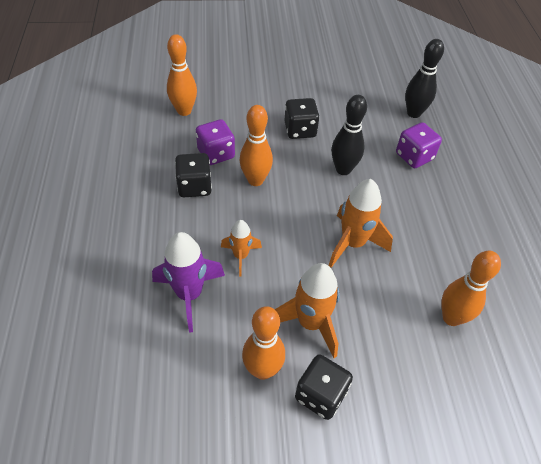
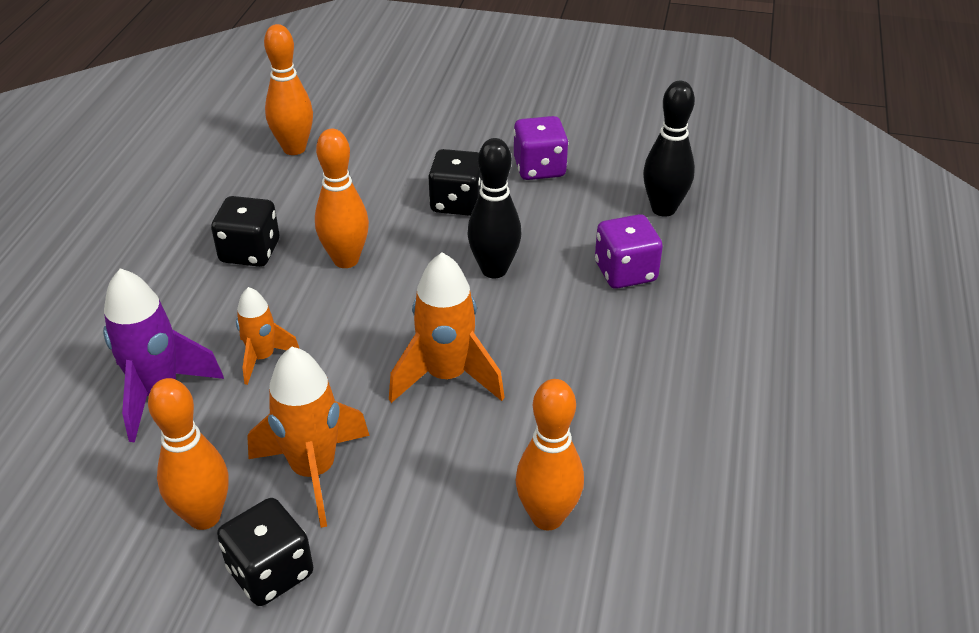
camera: 20 degrees right, 10 degrees down
(216, 154) = (307, 214): purple dice -> purple dice (539, 168)

